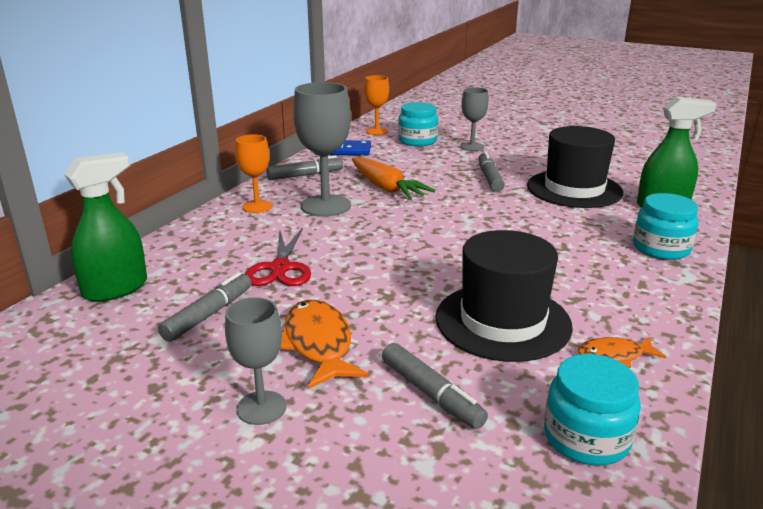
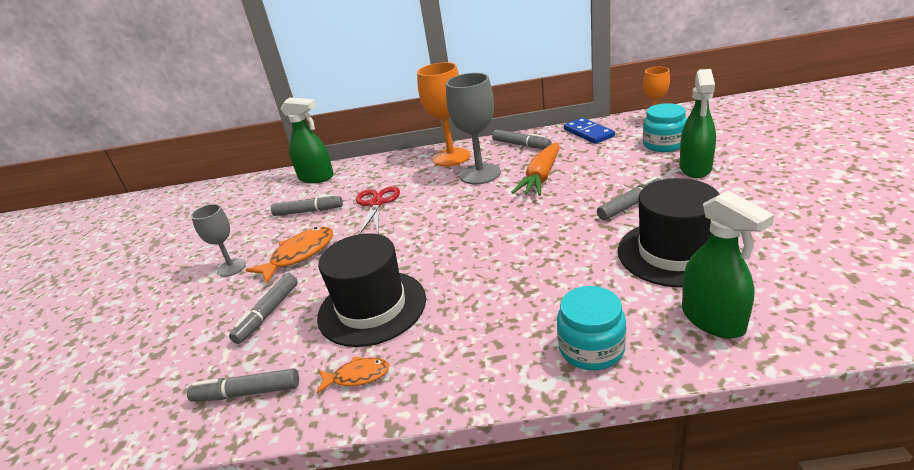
camera: 65 degrees right, 5 degrees up
(257, 206) = (451, 157): orange goblet -> orange goblet, size x1.68
(280, 268) = (376, 203): red scissors -> red scissors turned 120 degrees clockwise
(472, 147) = (695, 168): grey goblet -> green spray bottle
(586, 438) = (247, 393): turquoise jar -> grey marker
(614, 356) = (357, 376): orange fish -> orange fish turned 120 degrees clockwise

